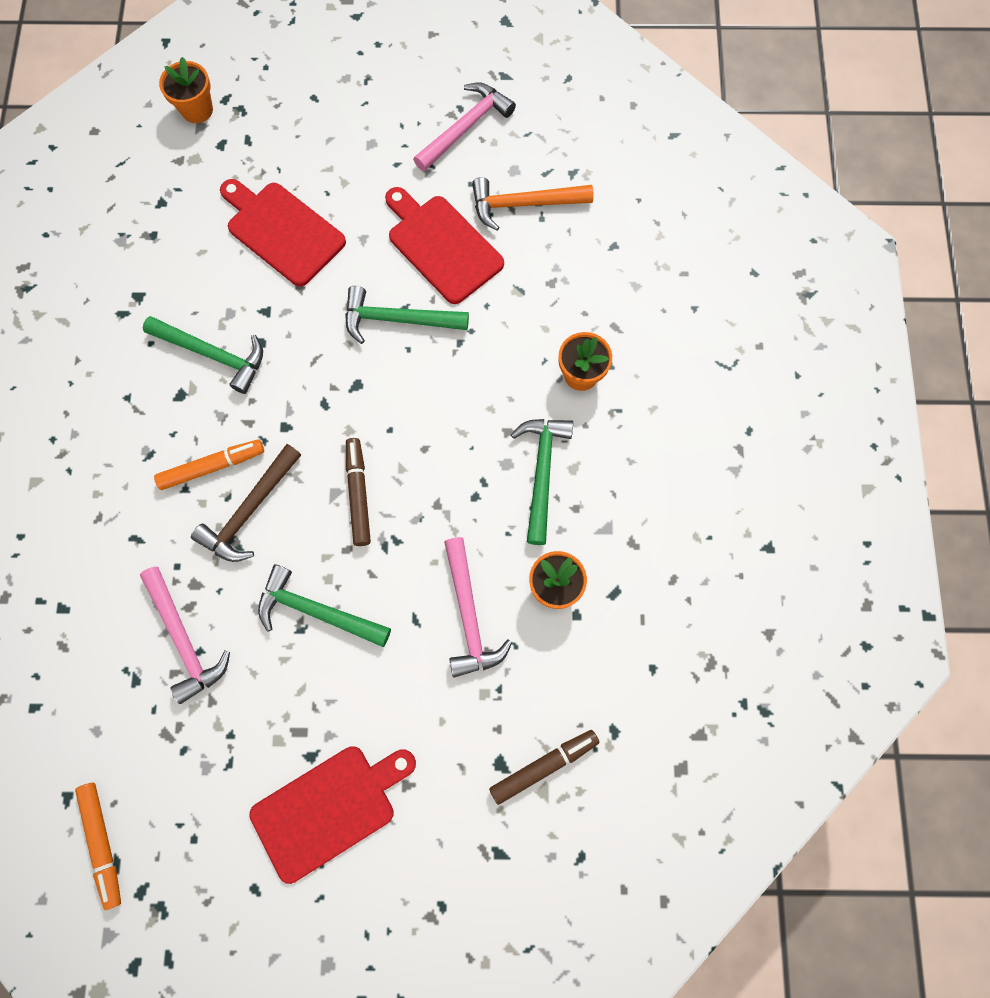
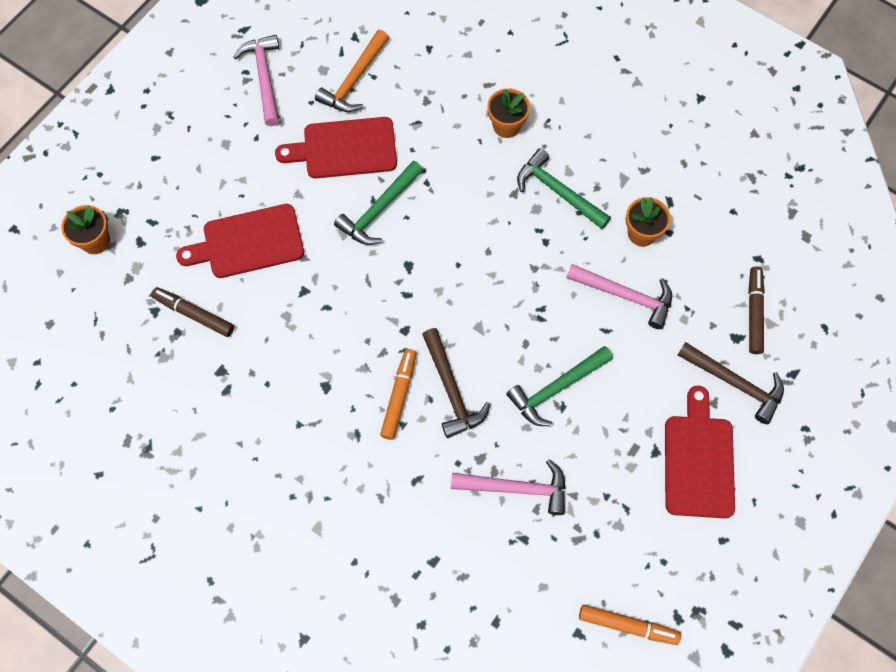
camera: 55 degrees left, 5 degrees down
(213, 355) = (311, 345): green hammer -> none
(358, 494) = (490, 312): brown marker -> brown marker (194, 314)
(444, 795) = (735, 383): none -> brown hammer

